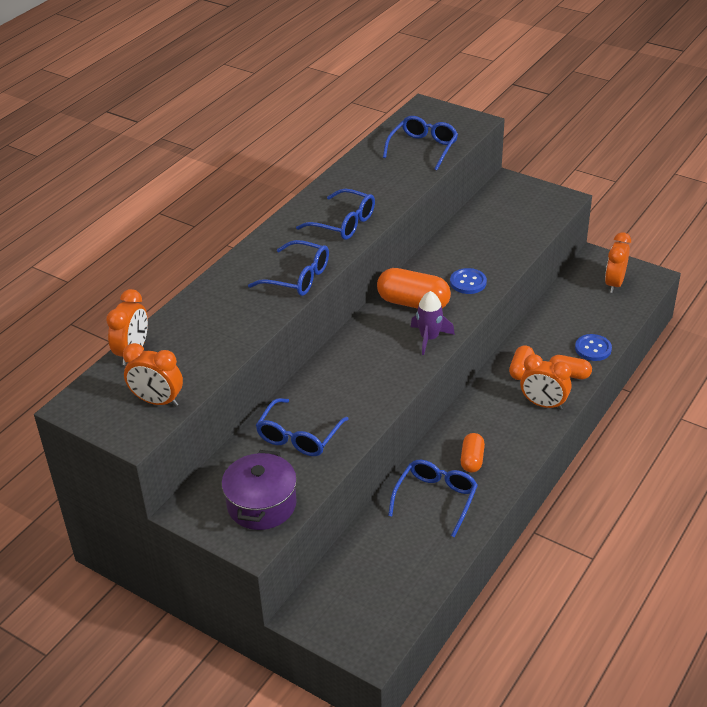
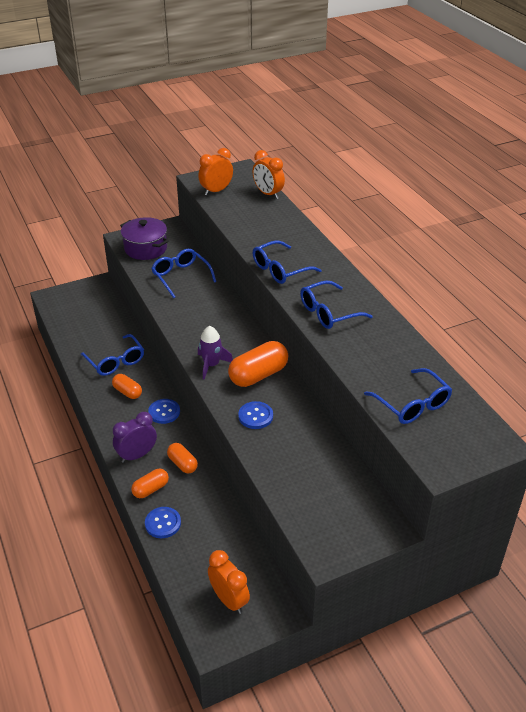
camera: 120 degrees right, 0 degrees up
(472, 416) = (164, 412): none -> blue button
(543, 404) = (137, 455): orange clock -> purple clock

